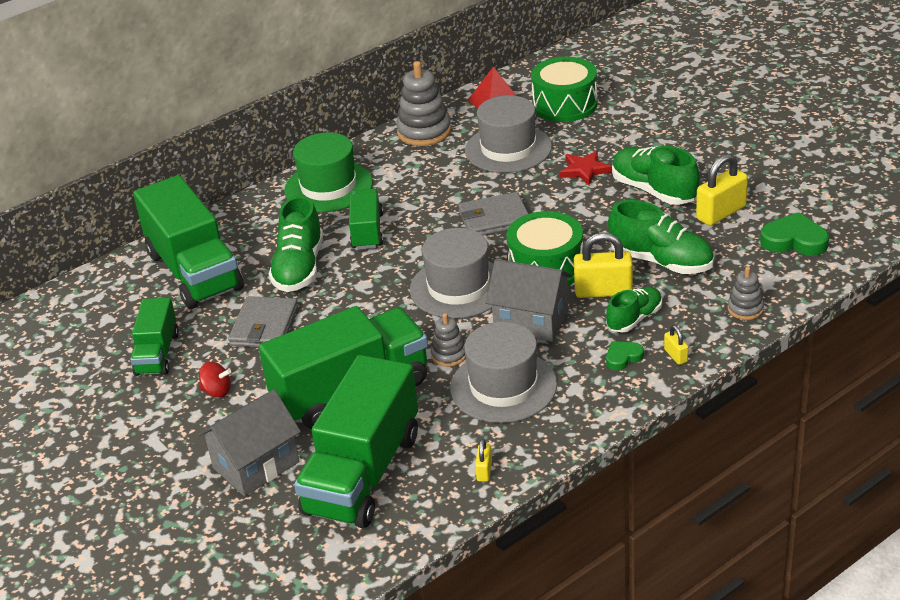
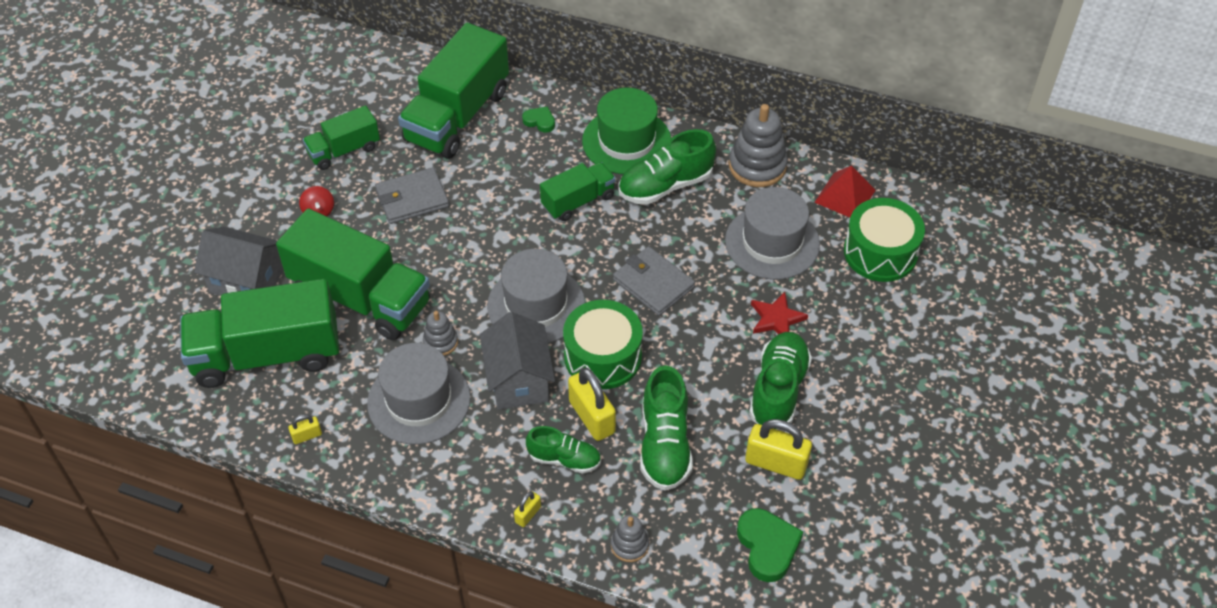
camera: 55 degrees right, 15 degrees up
(299, 268) = (500, 181): green shoe -> green shoe (665, 186)
(623, 357) = (504, 473): green heart -> green heart (540, 121)

